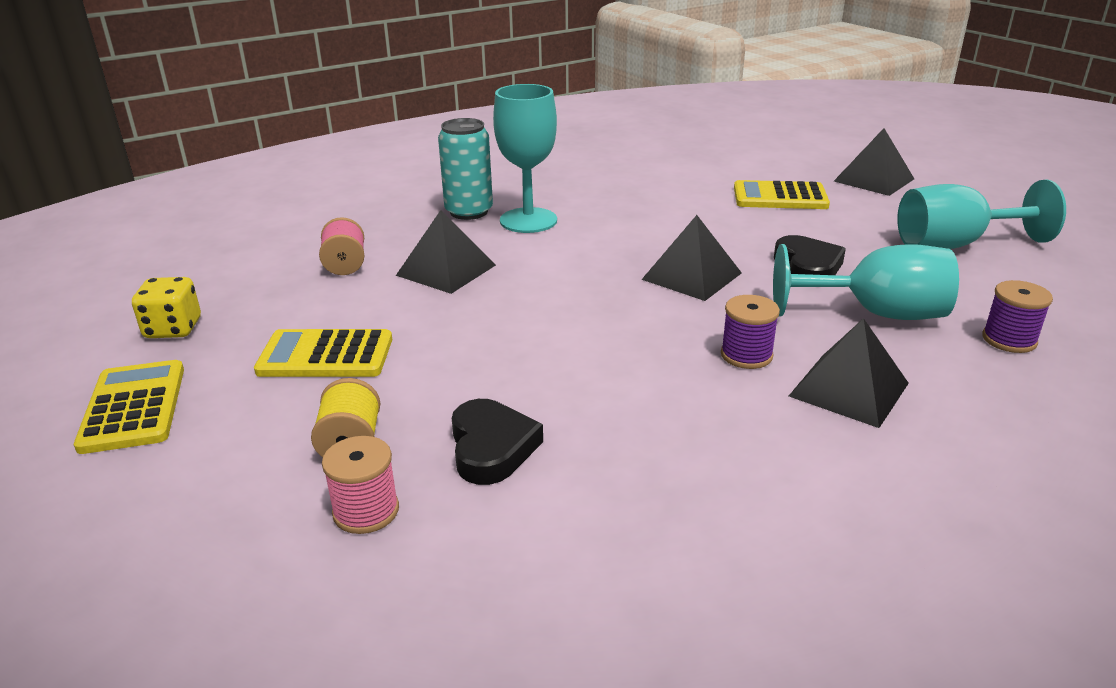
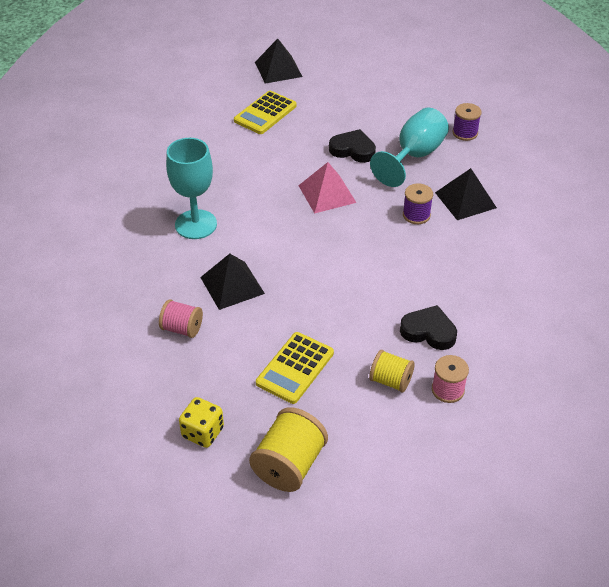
camera: 60 degrees left, 15 degrees up
(133, 407) = (289, 465): yellow calculator -> yellow spool
(469, 212) = (155, 245): turquoise can -> none
(692, 276) = (327, 194): black pyramid -> pink pyramid
(954, 245) = (374, 92): turquoise goblet -> none

